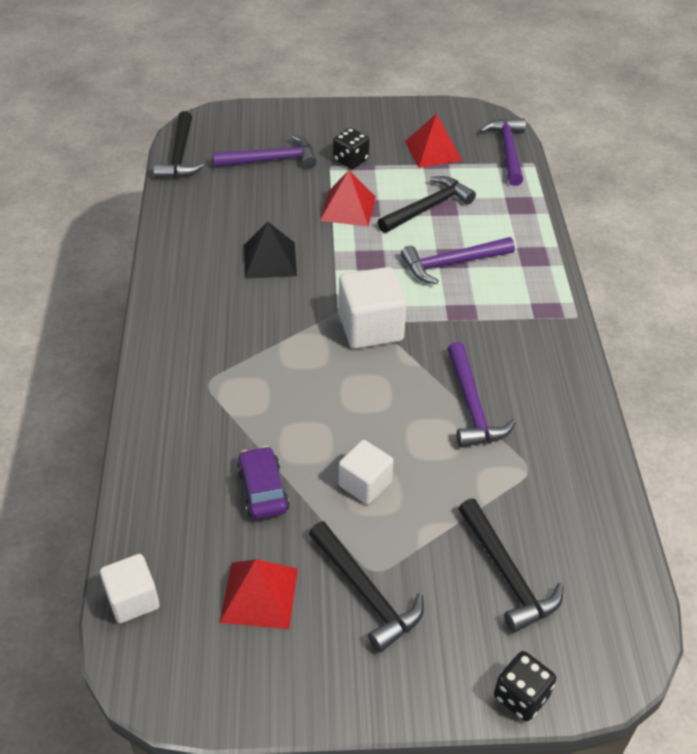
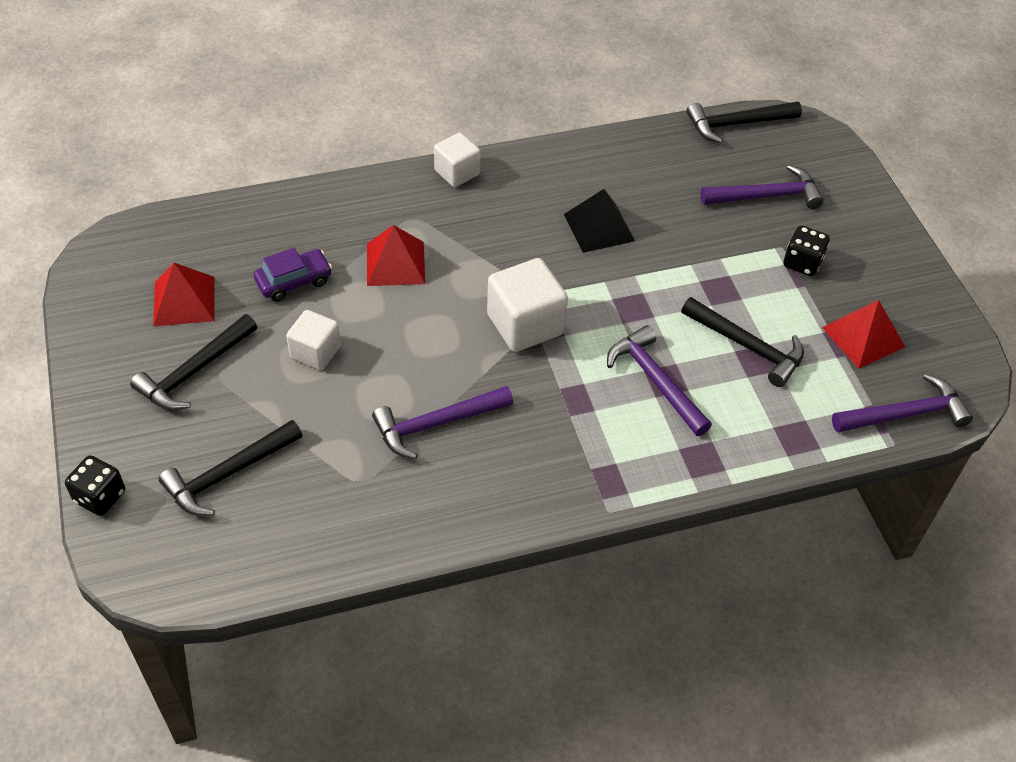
camera: 75 degrees right, 5 degrees up
(133, 600) = (170, 226): white cube -> white cube (457, 172)
(271, 160) = (766, 196): purple hammer -> purple hammer turned 75 degrees counterclockwise
(348, 208) = (712, 275): red pyramid -> red pyramid (395, 263)

